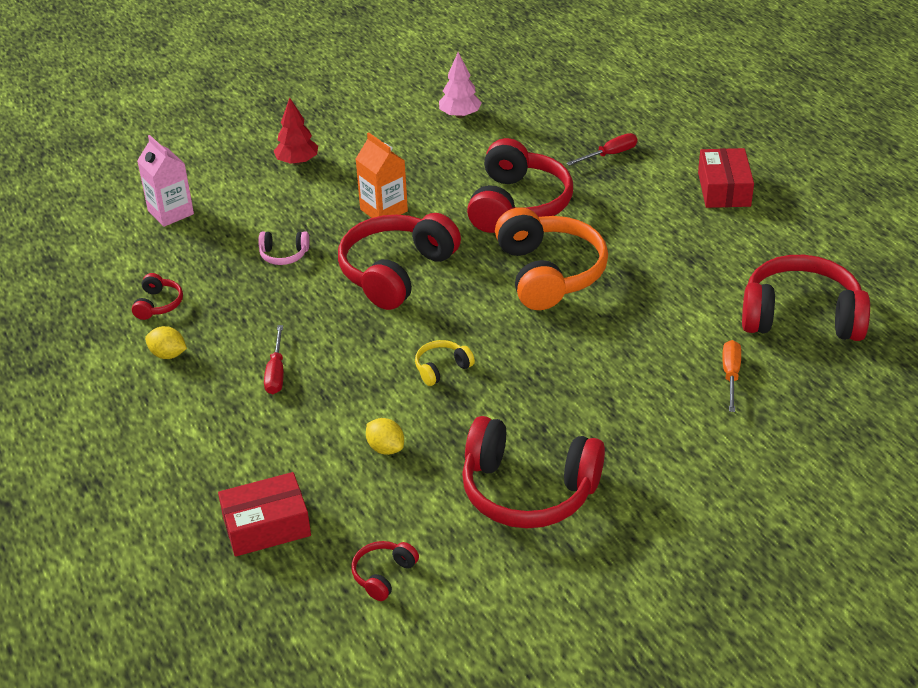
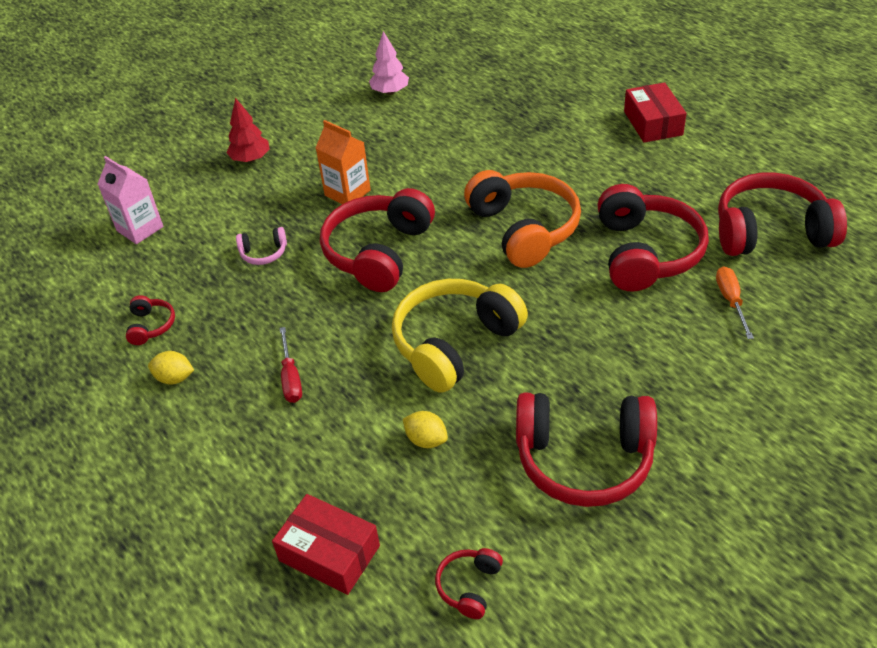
camera: 10 degrees left, 5 degrees up
(266, 526) = (329, 553): red box -> red box turned 60 degrees clockwise
(442, 368) = (454, 343): yellow headphones -> yellow headphones, size x2.27
(518, 205) = (472, 167): red headphones -> red headphones (646, 253)
(610, 155) = (539, 107): red screwdriver -> none

